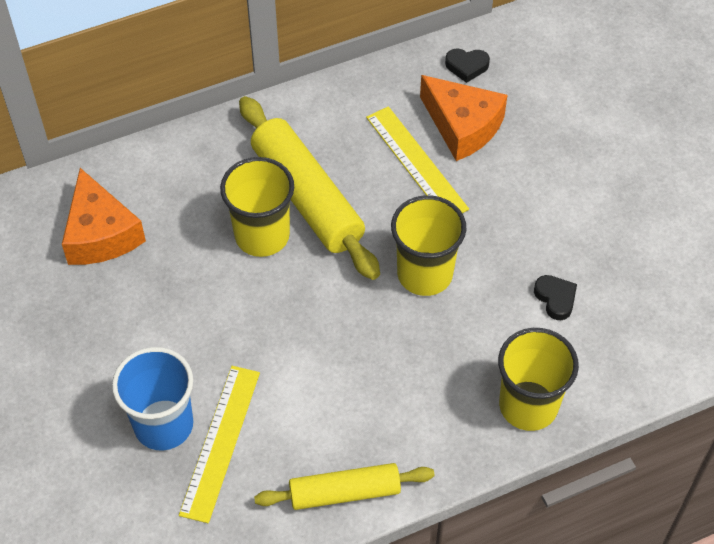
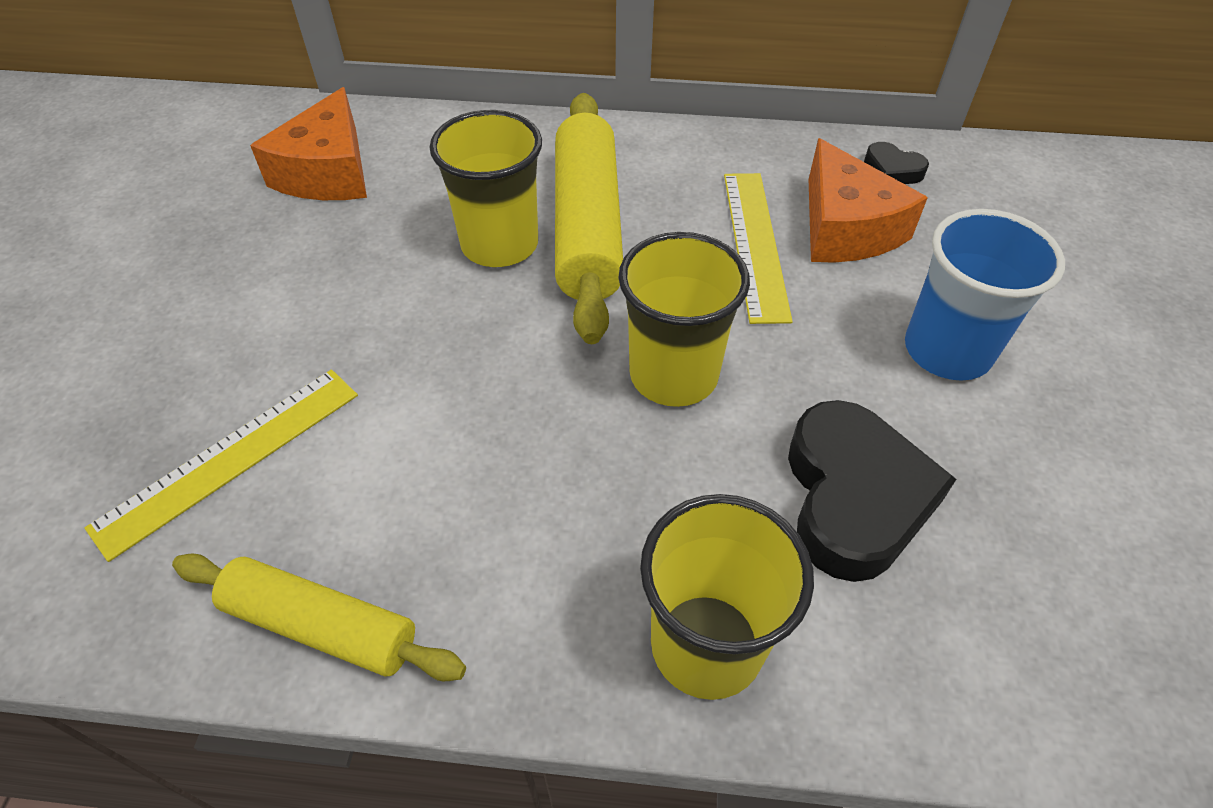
camera: 30 degrees right, 5 degrees down
(163, 425) = (188, 401): blue cup -> blue cup (947, 350)
(555, 299) = (854, 497): black heart -> black heart, size x2.12

